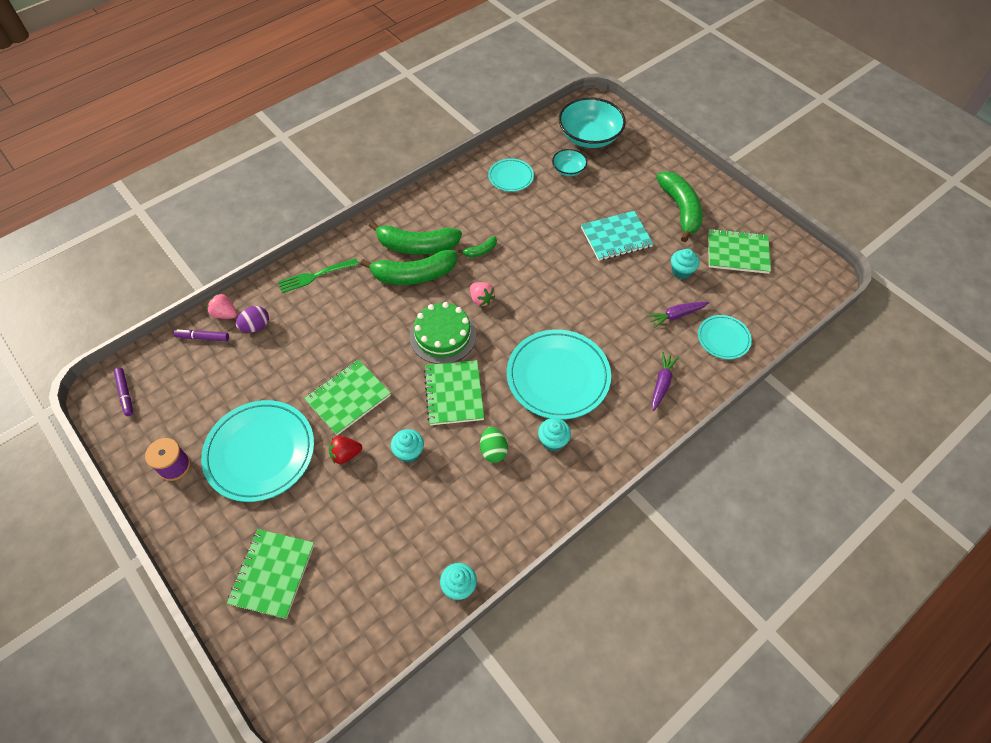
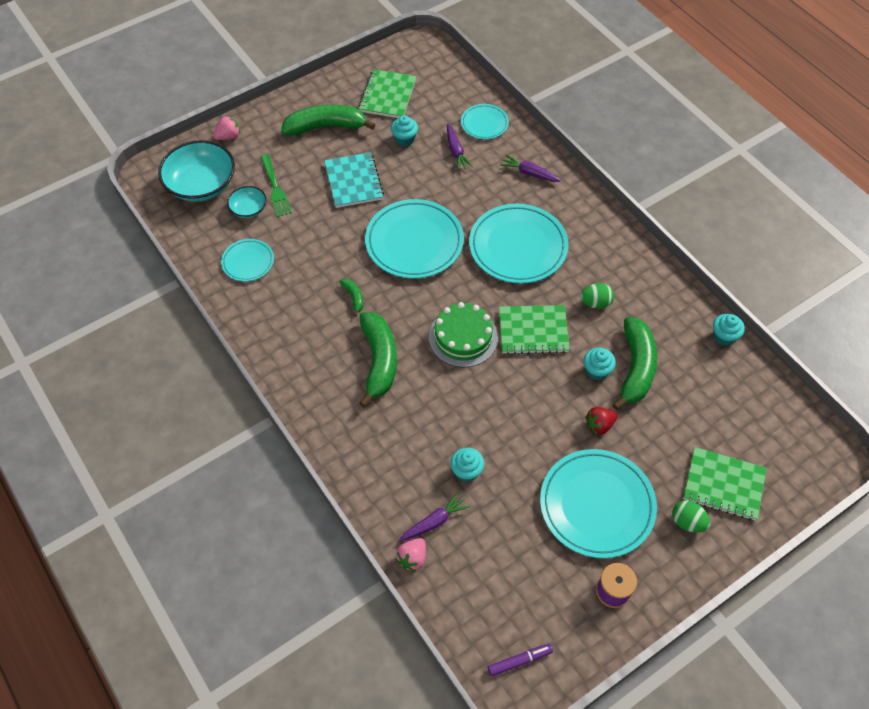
camera: 85 degrees left, 0 degrees up
(203, 338) = (445, 580): purple marker -> none
(235, 535) = (687, 522): none -> green egg
(256, 326) = (434, 522): purple egg -> purple carrot
(316, 275) = (366, 460): green fork -> green fork (275, 188)
(345, 454) = (599, 425): red strawberry -> red strawberry turned 75 degrees clockwise
(348, 398) = (534, 424): green notebook -> none
(417, 246) = (337, 357): green banana -> green banana (635, 368)
(481, 299) = (420, 301): pink strawberry -> pink strawberry (228, 136)
(550, 290) = (414, 242): none -> turquoise plate
(553, 441) = (586, 257): turquoise cupcake -> turquoise cupcake (466, 471)

